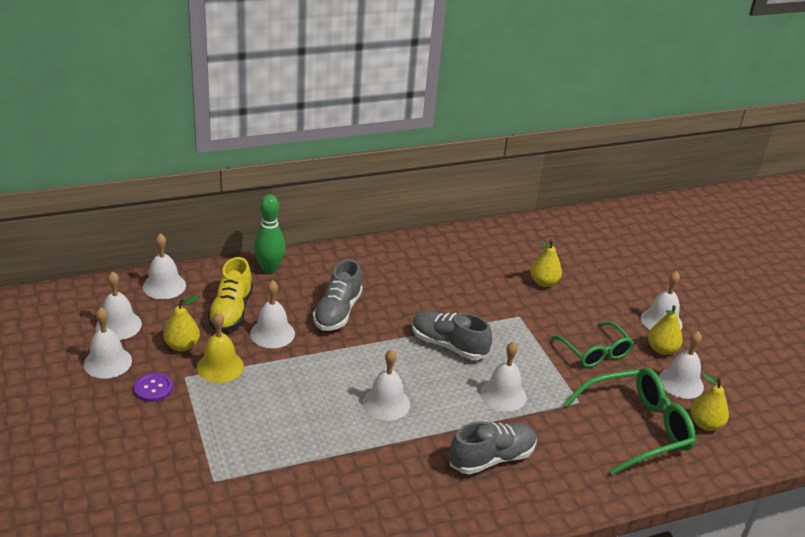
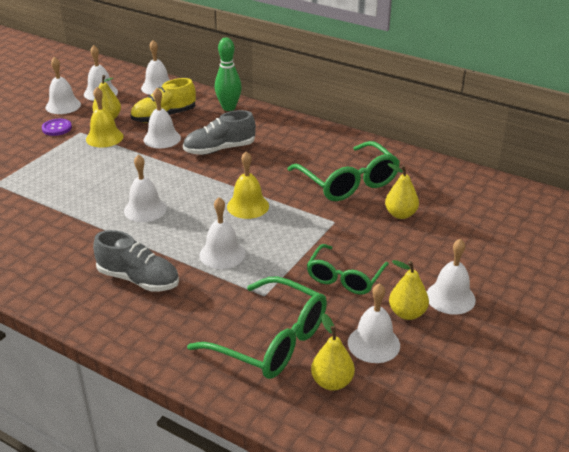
camera: 55 degrees right, 0 degrees up
(448, 345) = (248, 206): grey shoe -> yellow bell
(473, 279) = (348, 182): none -> green glasses

